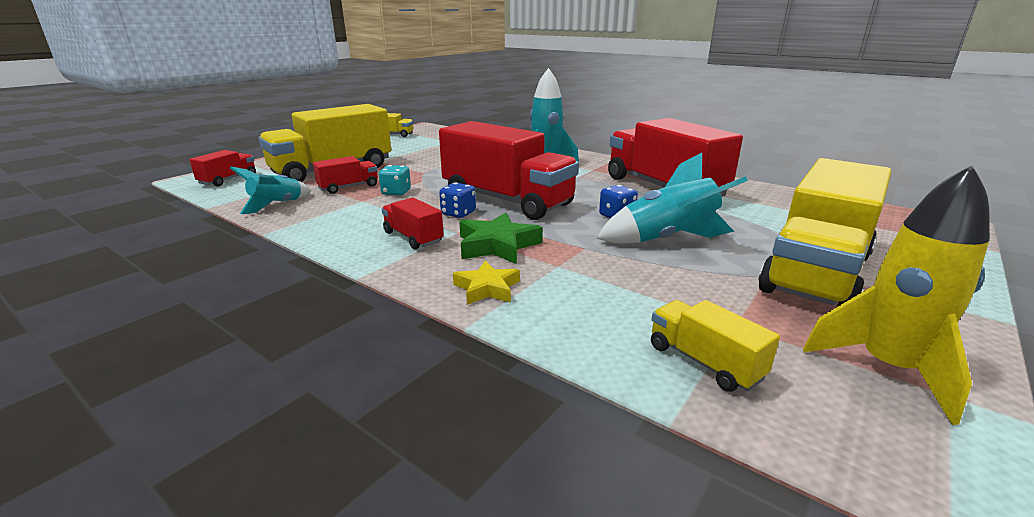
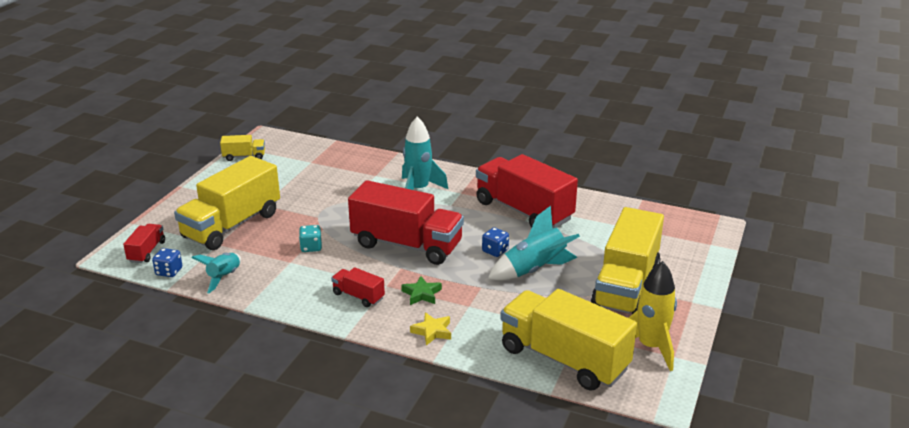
camera: 15 degrees left, 5 degrees up
(348, 187) = (265, 246): red truck -> none
(458, 213) = (376, 265): blue dice -> blue dice (169, 271)
(497, 245) = (421, 294): green star -> green star, size x0.67
(704, 362) = (563, 359): yellow truck -> yellow truck, size x2.22

